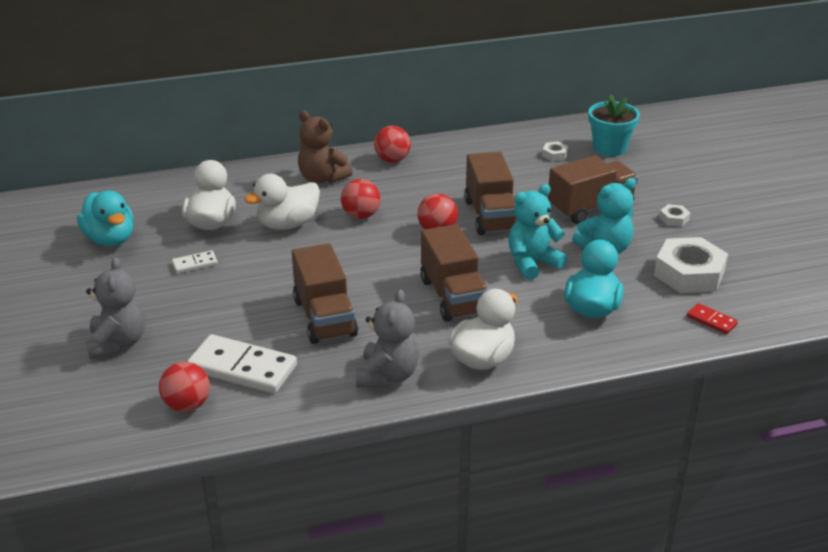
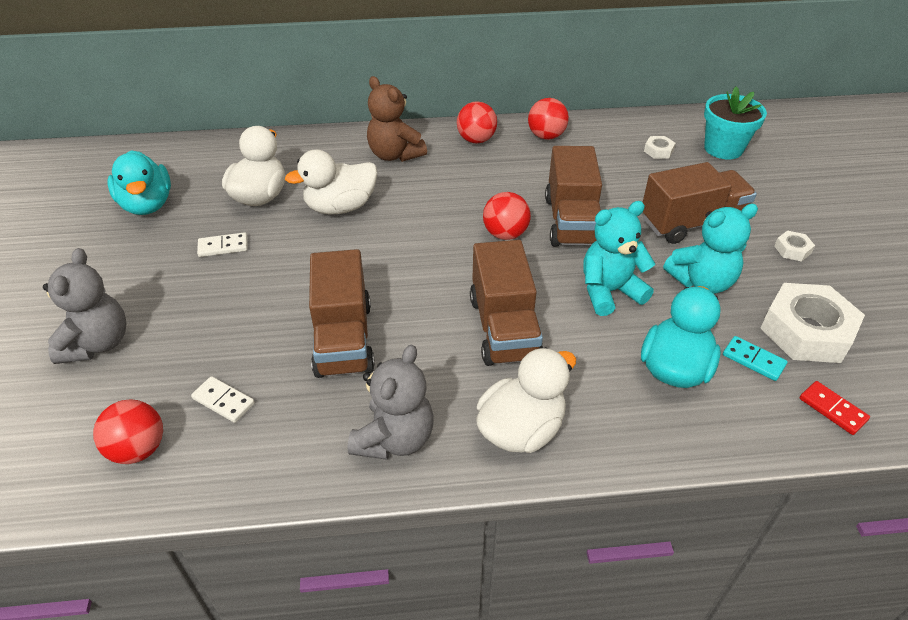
camera: 10 degrees right, 10 degrees up
(242, 368) = (223, 401): white domino -> white domino, size x0.48
(361, 215) = (424, 205): red ball -> red ball (546, 136)
(651, 296) = (753, 360): none -> turquoise domino

